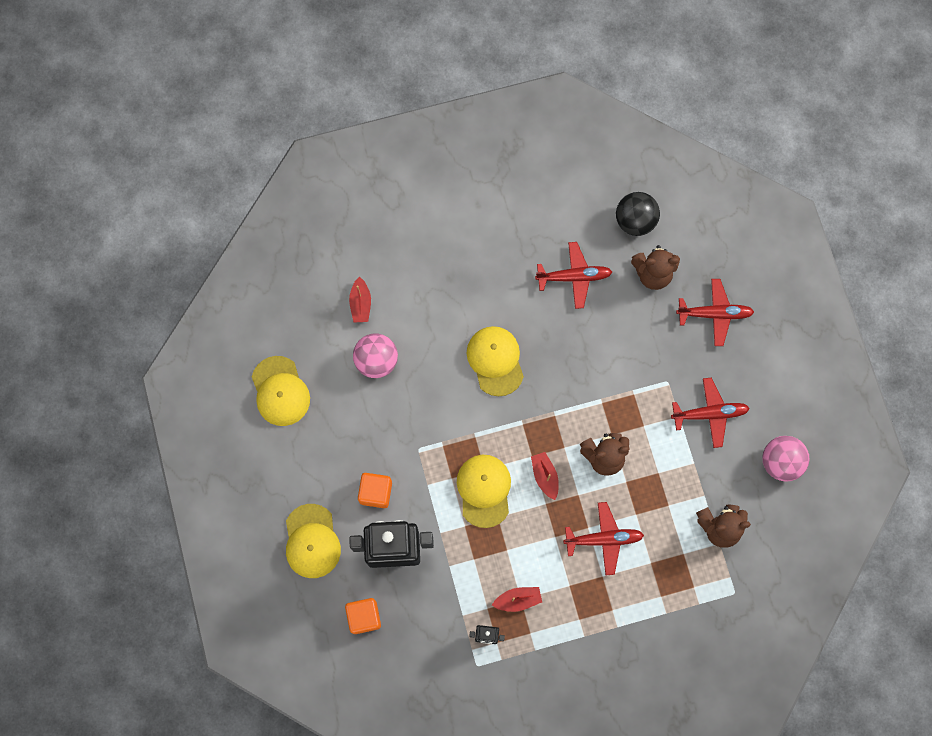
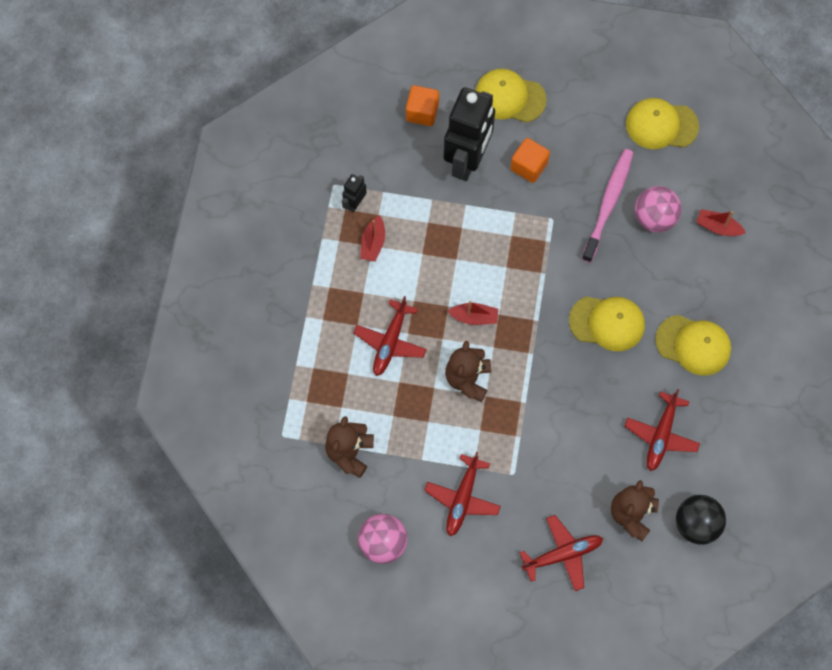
camera: 115 degrees right, 5 degrees down
(380, 406) = (608, 203): none -> pink toothbrush
(484, 490) = (486, 258): yellow cap -> yellow cap (693, 345)
(714, 314) = (562, 554): red plane -> red plane turned 135 degrees counterclockwise

